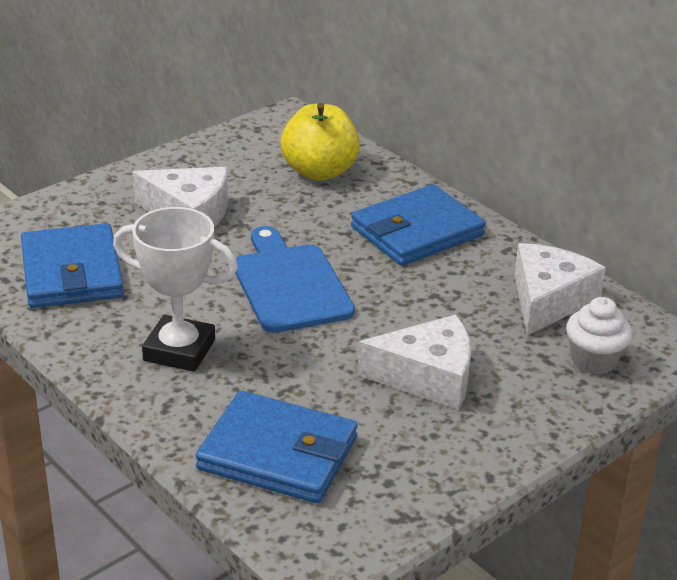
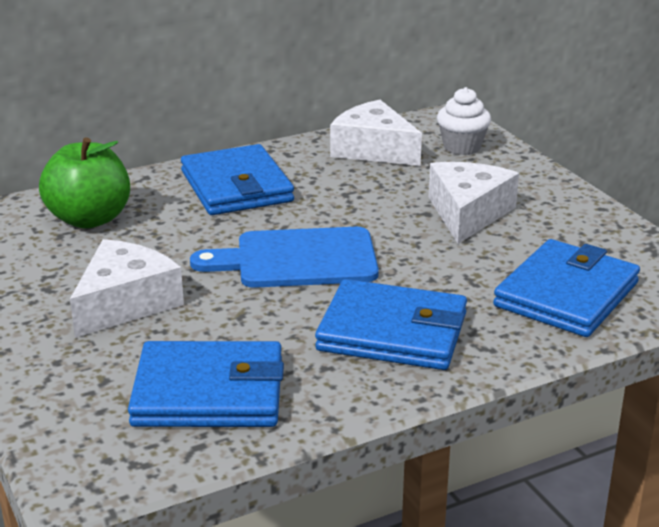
camera: 75 degrees left, 5 degrees down
(179, 350) = (392, 332): white trophy -> blue wallet
(319, 171) = (89, 219): yellow apple -> green apple

